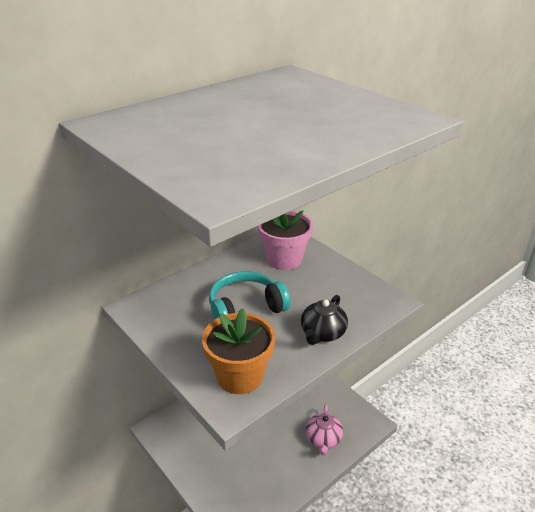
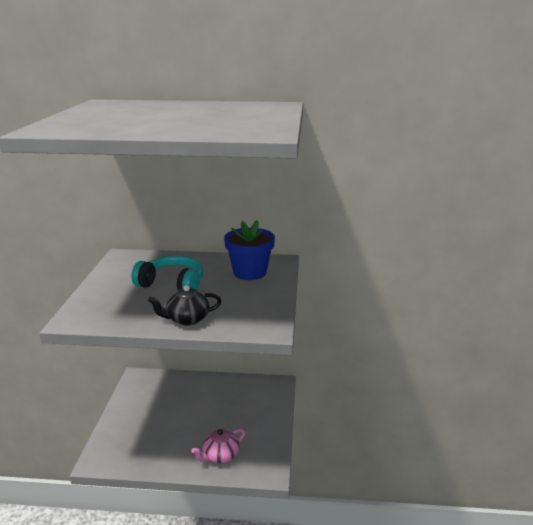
camera: 45 degrees right, 10 degrees down
(240, 376) = (102, 311): orange flower pot -> none
(284, 259) = (250, 272): pink flower pot -> blue flower pot

